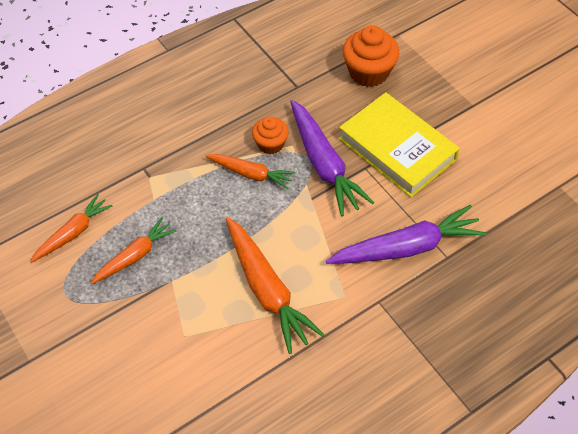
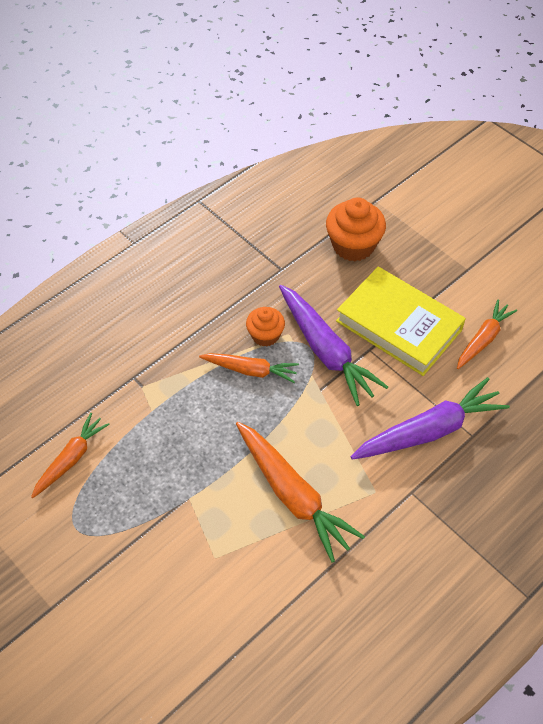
camera: 10 degrees left, 0 degrees up
(135, 256) = (144, 476): orange carrot -> orange carrot (483, 339)

